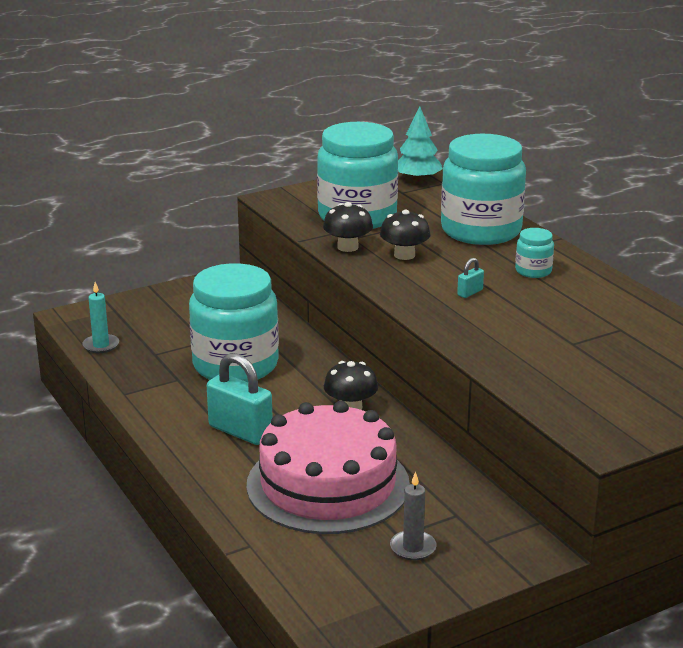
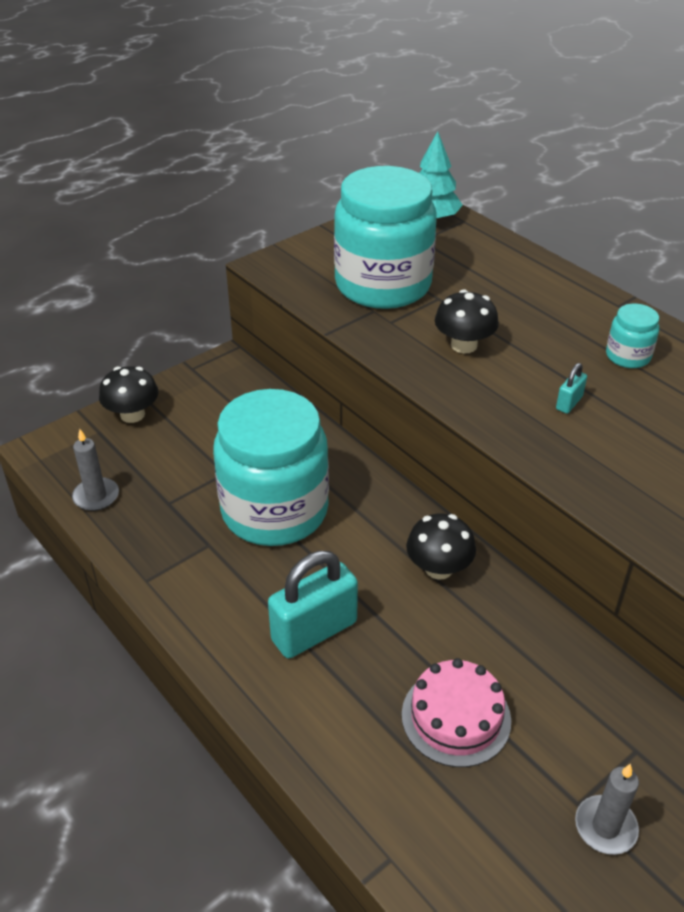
camera: 10 degrees left, 15 degrees up
(101, 345) = (96, 496): turquoise candle -> grey candle
(240, 431) = (314, 631): turquoise padlock -> turquoise padlock turned 60 degrees counterclockwise
(328, 484) = (456, 717): pink cake -> pink cake, size x0.51
(348, 247) = (390, 338): black mushroom -> black mushroom (132, 414)
(481, 230) = (538, 294): turquoise jar -> none

